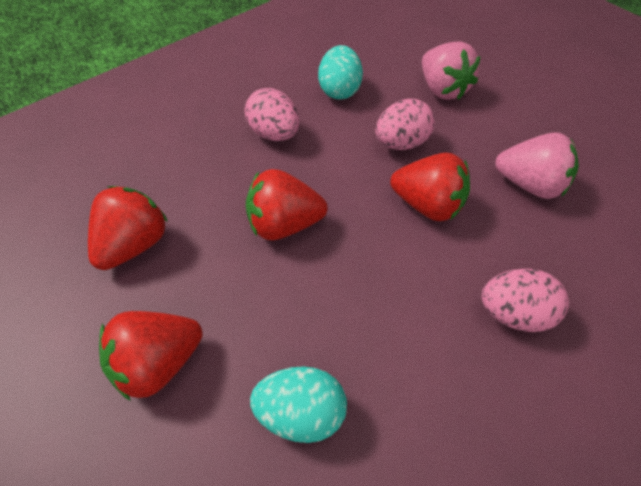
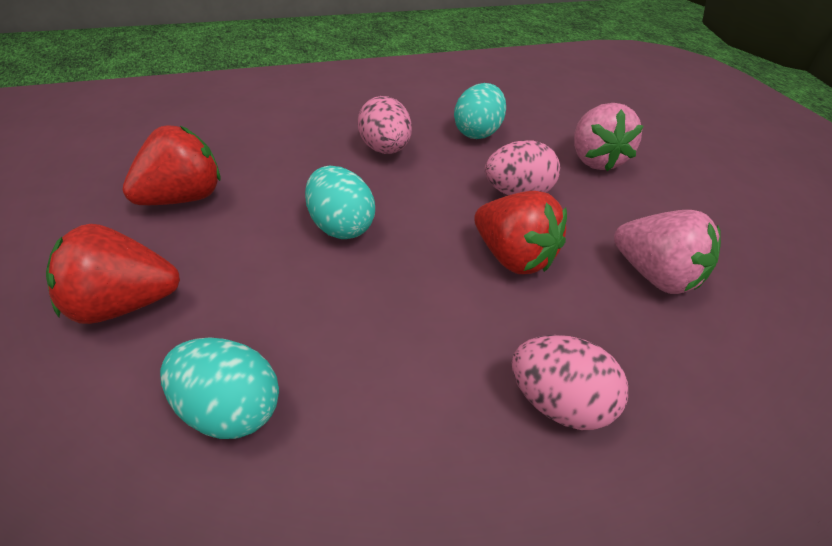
camera: 20 degrees right, 10 degrees down
(283, 225) = (340, 226): red strawberry -> turquoise egg

